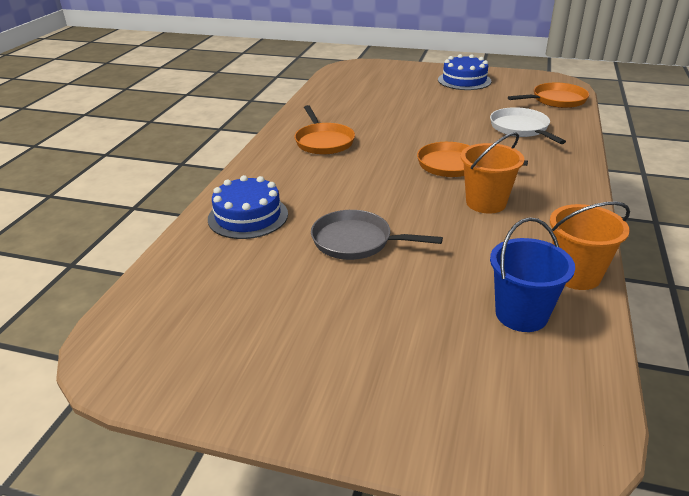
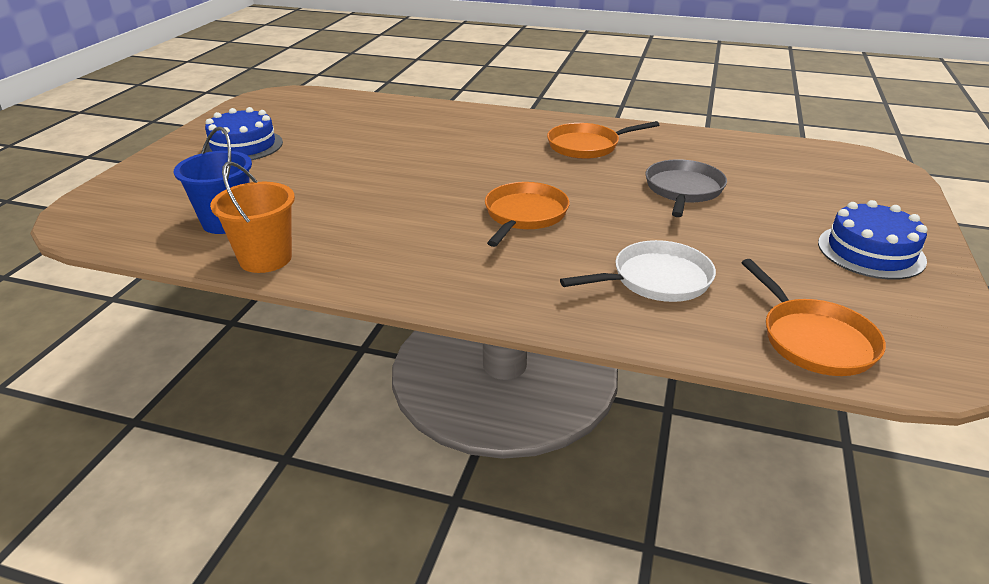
camera: 90 degrees right, 0 degrees up
(248, 216) = (428, 120): blue cake -> blue cake (243, 146)
(356, 241) = (372, 159): grey pan -> grey pan (683, 190)
(486, 203) = (426, 226): orange bucket -> none

